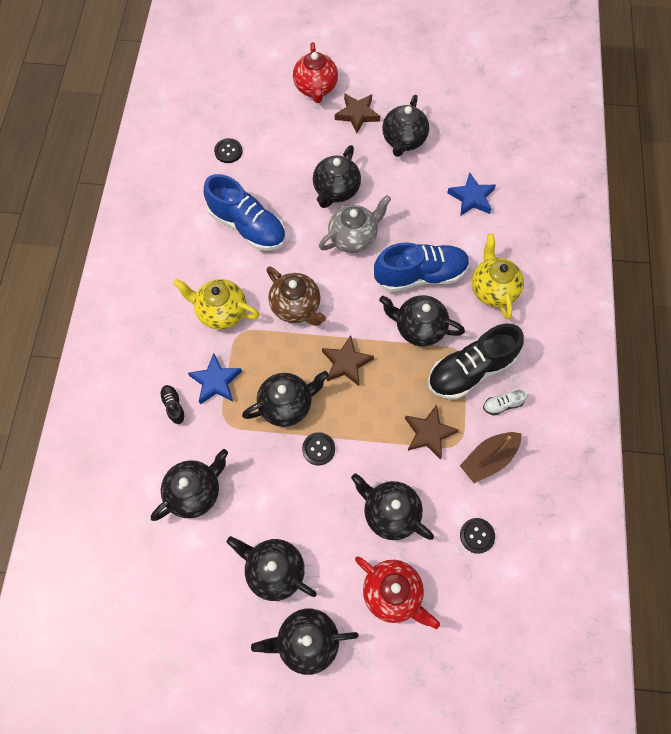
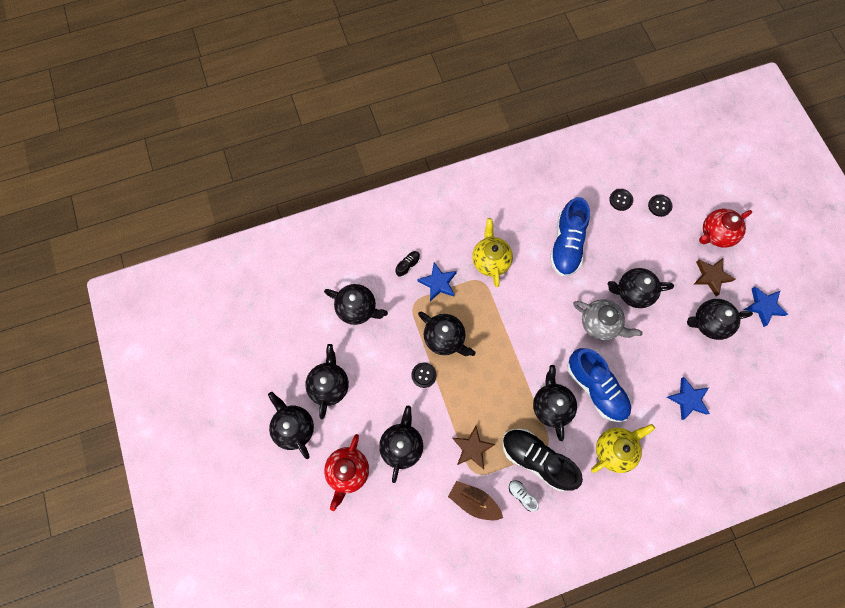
camera: 65 degrees right, 5 degrees up
(296, 307) = (521, 309): brown teapot -> none
(346, 363) = (496, 365): brown star -> none
(411, 88) = (763, 306): none -> blue star
(477, 536) = (413, 515): black button -> black button (659, 206)

